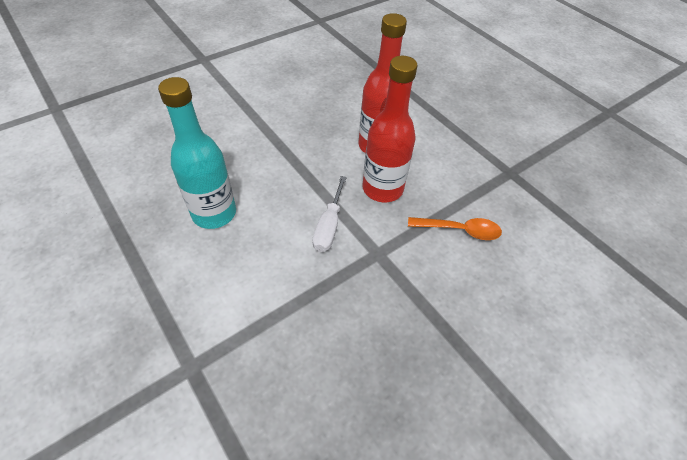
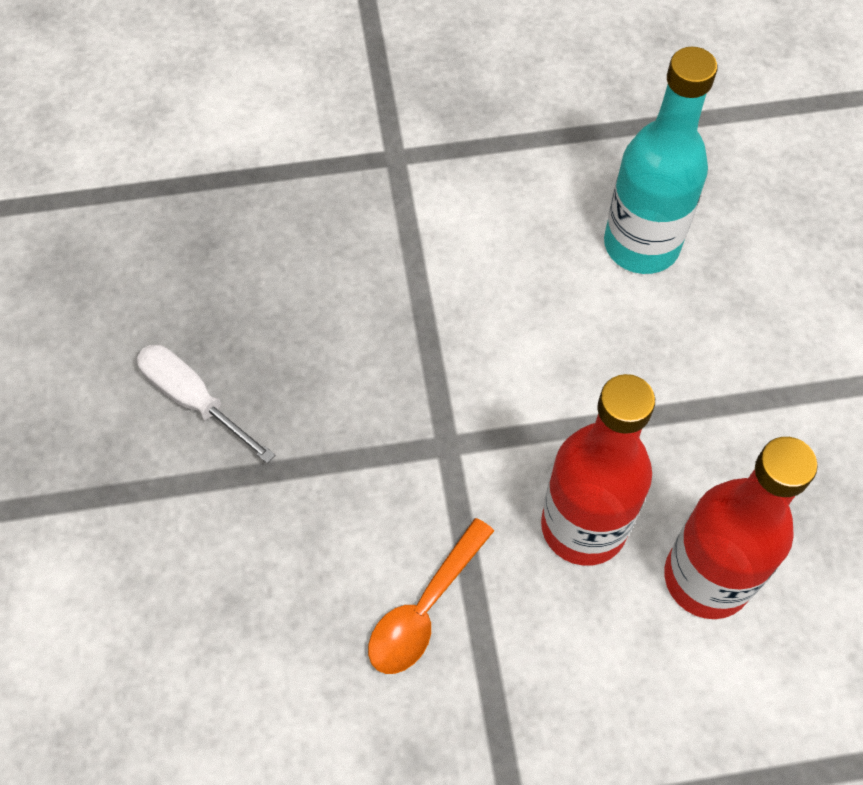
camera: 120 degrees right, 10 degrees up
(329, 226) = (538, 397): white screwdriver -> white screwdriver (194, 400)

